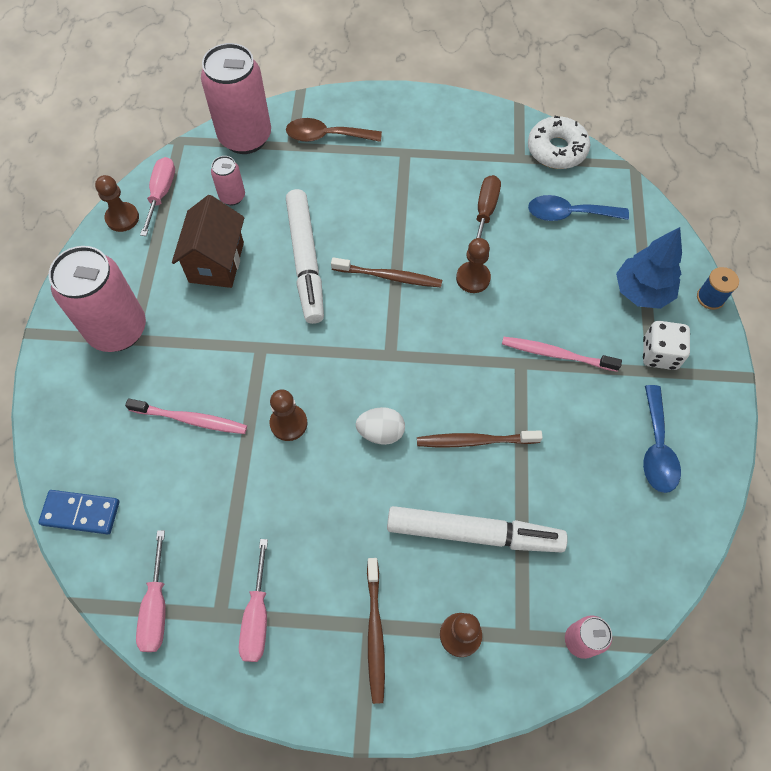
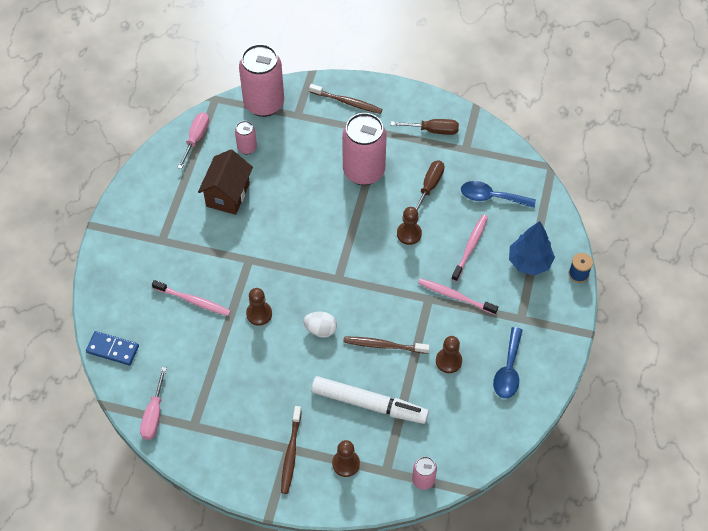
camera: 10 degrees right, 5 degrees down
(118, 330) = (152, 232): pink can -> pink can (364, 171)
(122, 218) = (166, 152): brown pawn -> brown pawn (448, 361)
(257, 616) = (217, 431): pink screwdriver -> none
(306, 261) = (291, 203): white marker -> none
(326, 136) = (324, 111): brown spoon -> none
(389, 277) = (349, 224): brown toothbrush -> brown toothbrush (347, 102)
(472, 140) = (433, 130): none -> brown screwdriver
(556, 150) = (495, 146): white donut -> none
(559, 283) = (470, 246): none -> pink toothbrush
(659, 354) = (529, 308): white dice -> none

